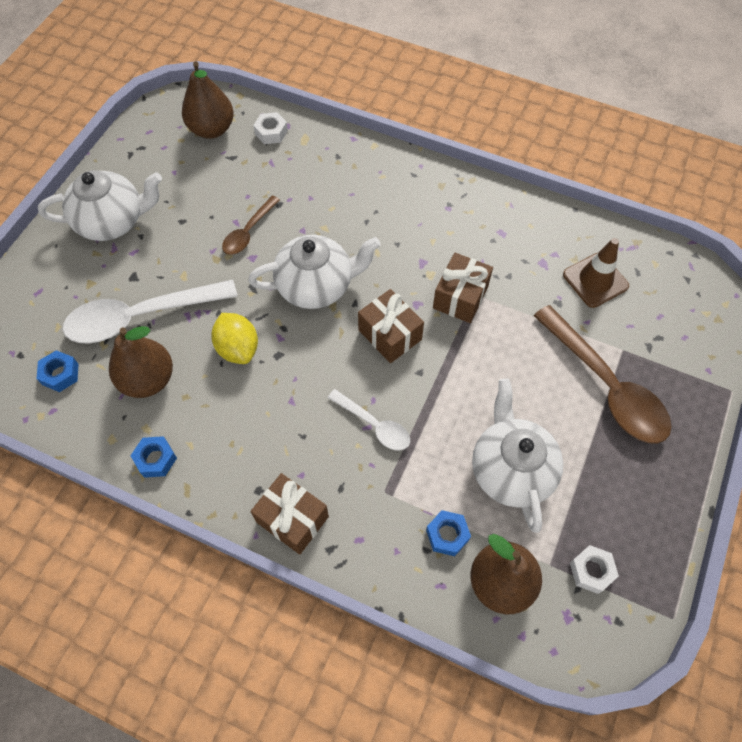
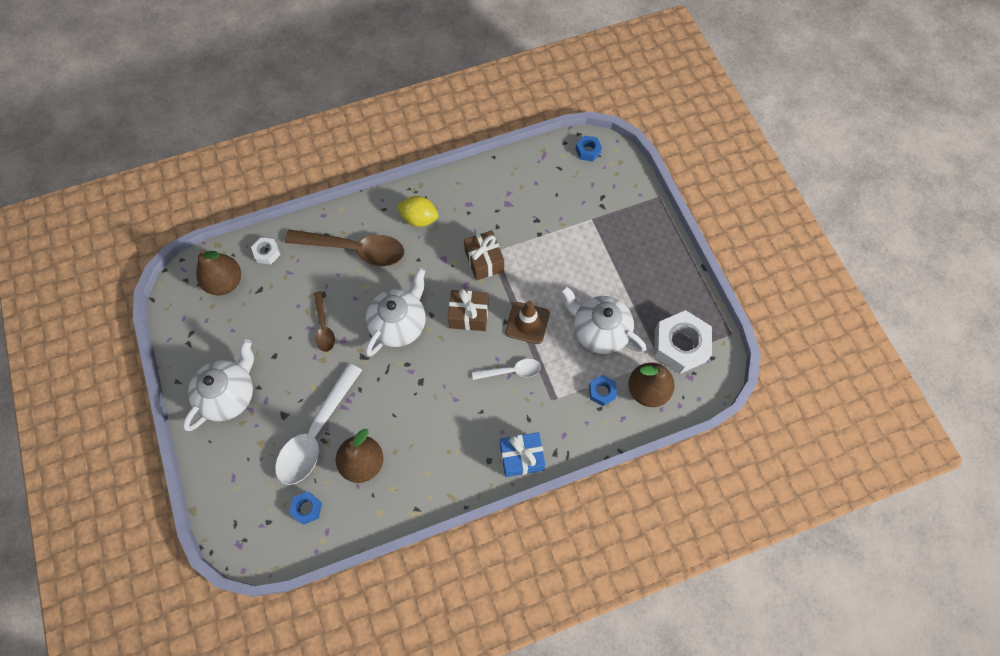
camera: 45 degrees left, 5 degrees up
(156, 459) = (417, 498): blue nut -> blue nut (588, 151)
(238, 348) = (394, 398): yellow lemon -> yellow lemon (419, 219)
(292, 519) = (521, 457): brown gift -> blue gift
(591, 571) = (680, 345): white nut -> white nut, size x2.07
(595, 280) = (543, 191): brown traffic cone -> brown traffic cone (527, 323)
(605, 385) = (601, 246): brown spoon -> brown spoon (354, 249)

